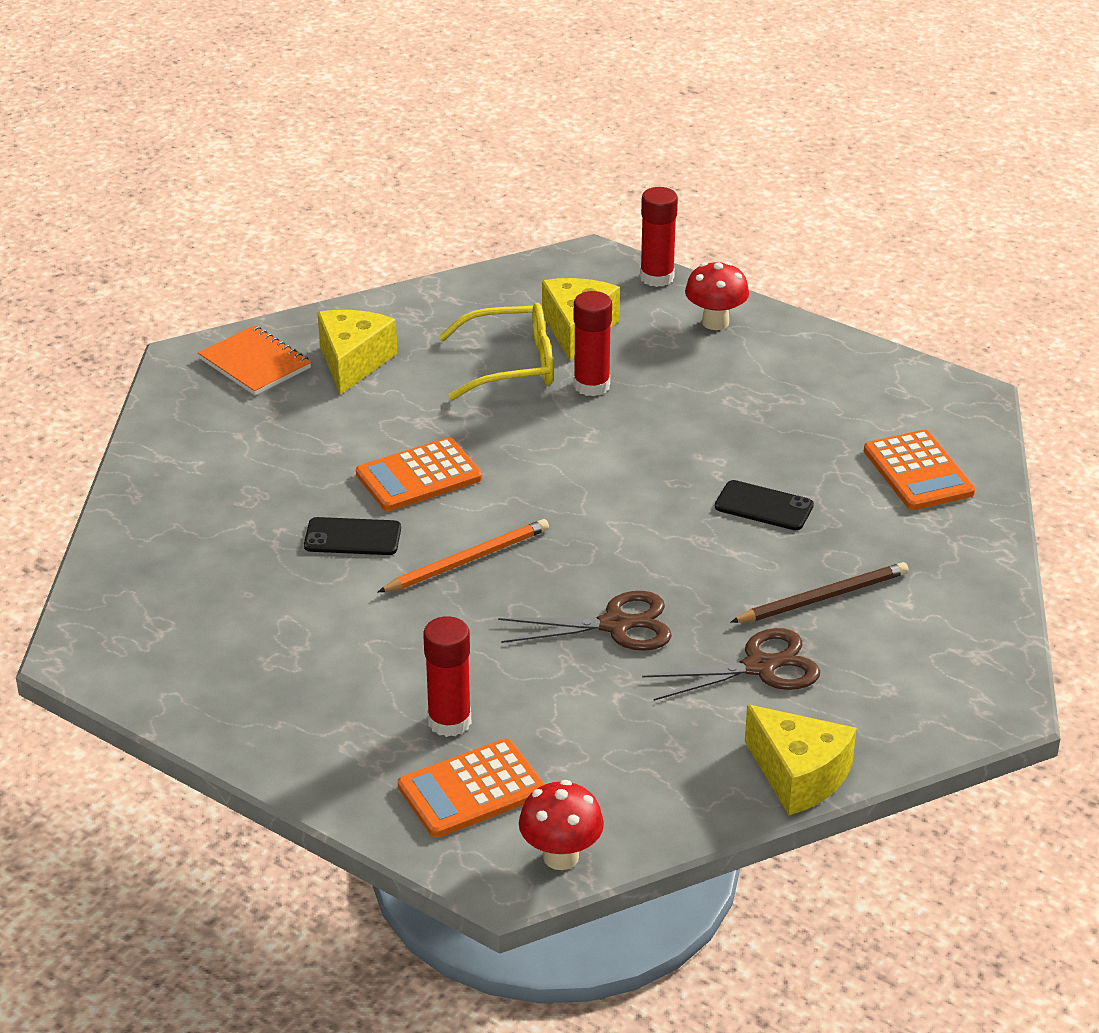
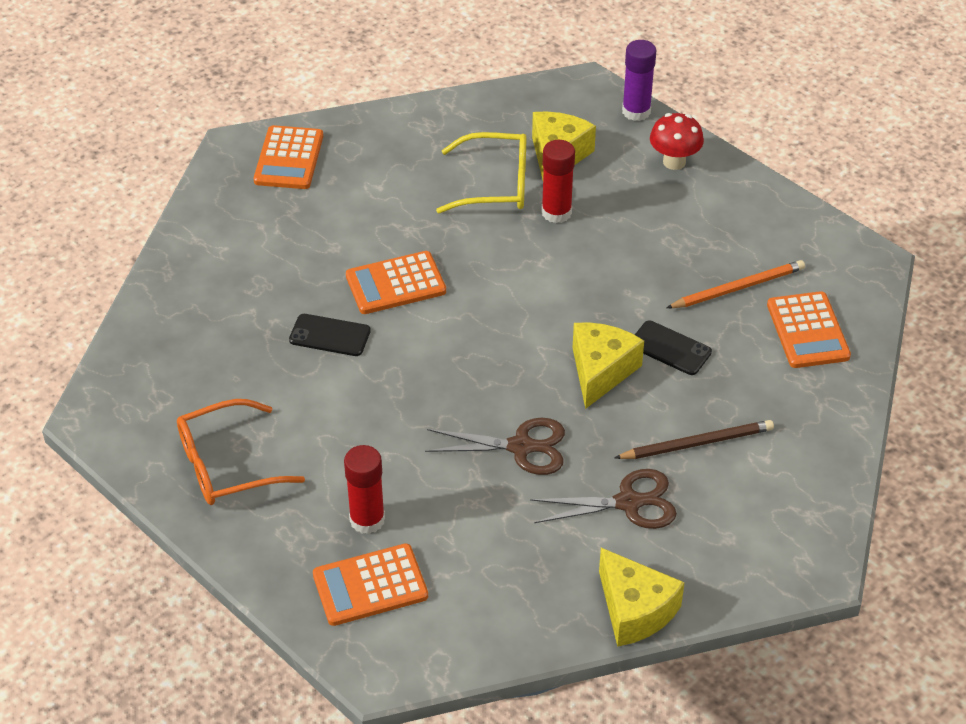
camera: 10 degrees right, 10 degrees up
(255, 363) = (289, 158): orange notebook -> orange calculator
(260, 685) = (227, 465): none -> orange glasses
(353, 362) = (368, 166): yellow cheese -> yellow cheese (601, 371)
(468, 560) = (416, 369): orange pencil -> orange pencil (738, 288)
(561, 857) = (426, 658): red mushroom -> none
(657, 277) = (636, 111): red glue stick -> purple glue stick

